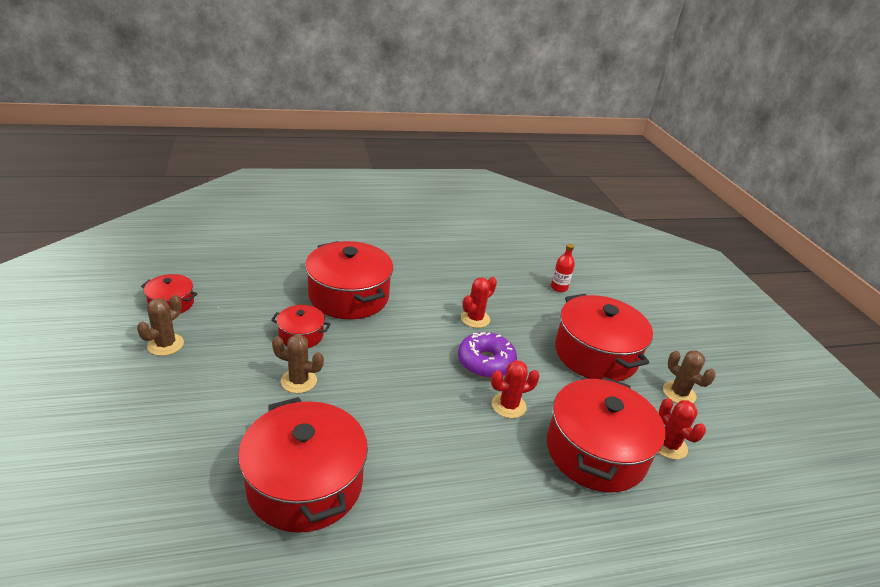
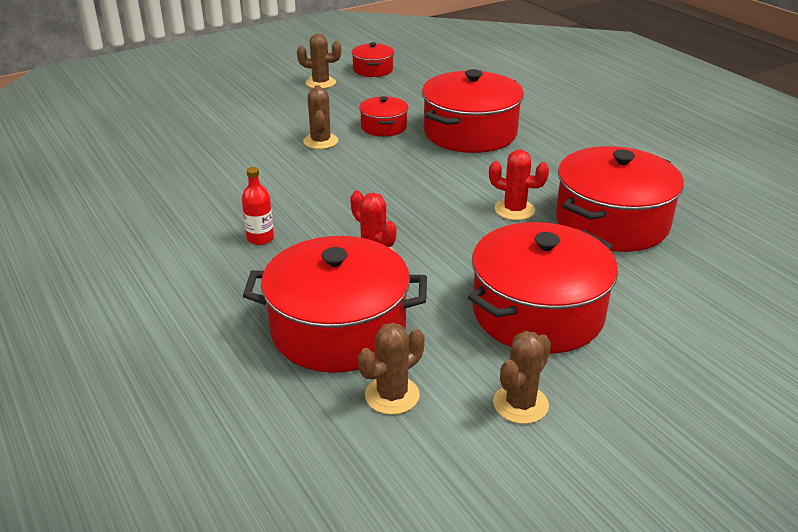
camera: 75 degrees right, 0 degrees up
(305, 484) = (203, 173): red pot -> red pot (611, 222)
(485, 362) = (437, 230): purple donut -> none
(559, 287) = (670, 263): red bottle -> red bottle (260, 238)
(668, 445) = (392, 395): red cactus -> brown cactus

